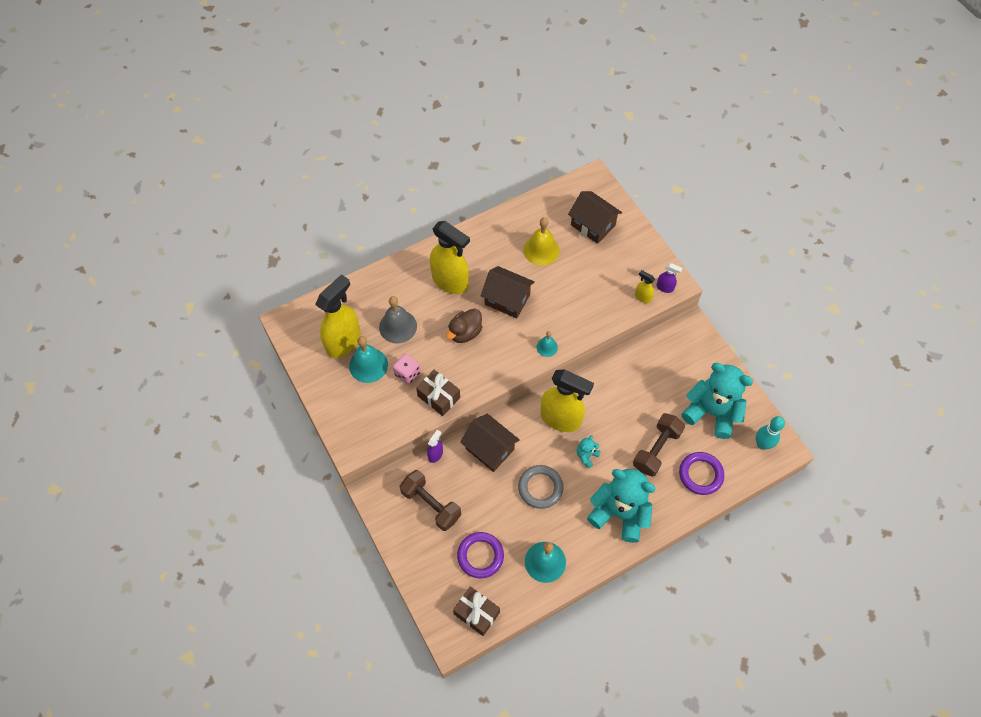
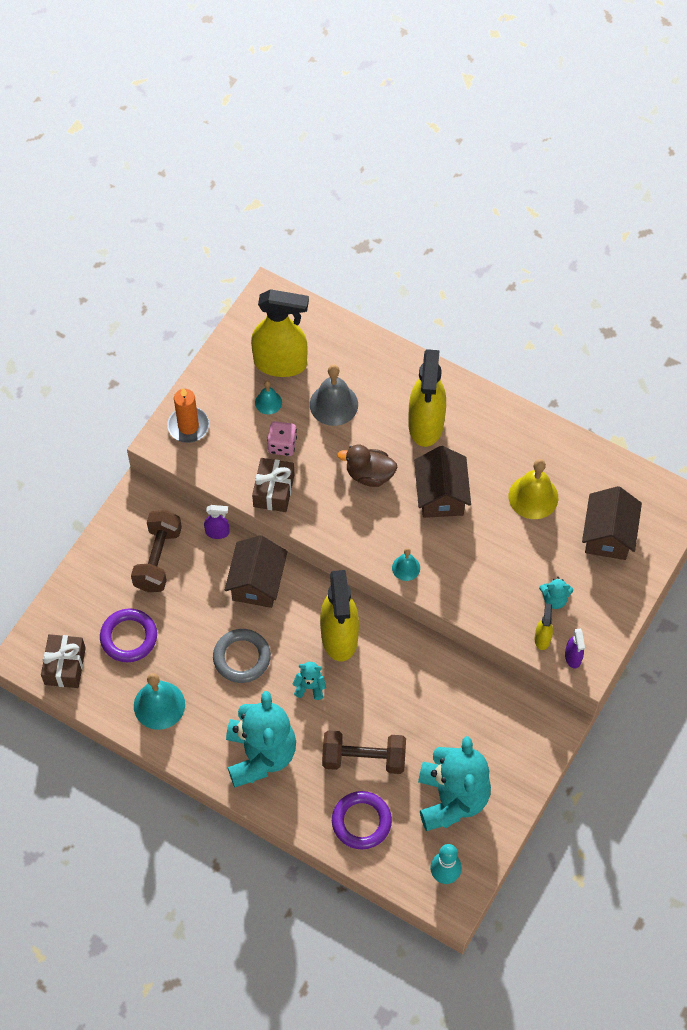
camera: 60 degrees right, 0 degrees up
(351, 425) = (188, 426): none -> orange candle
(368, 365) = (268, 402): turquoise bell -> turquoise bell, size x0.56
(619, 276) = (554, 599): none -> turquoise teddy bear

